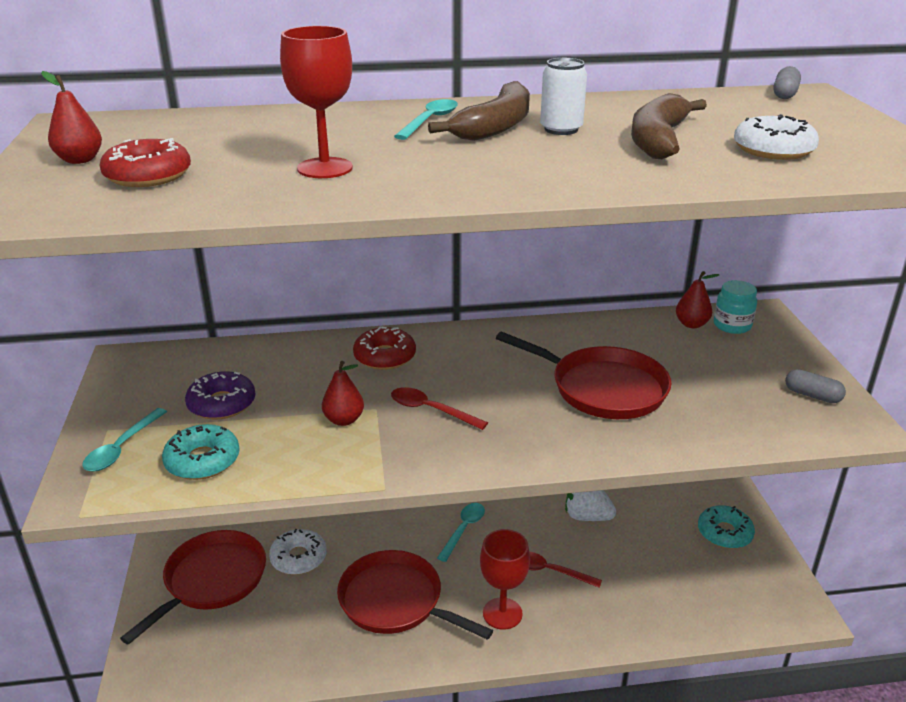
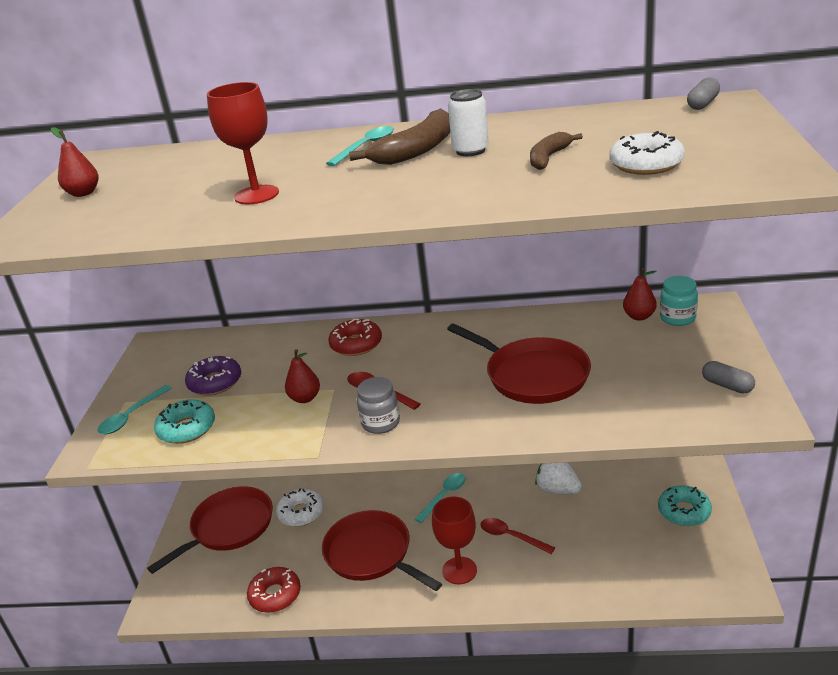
camera: 15 degrees right, 0 degrees up
(148, 175) = (124, 205): red donut -> red donut (275, 595)
(447, 446) = (380, 423): none -> grey jar
(658, 140) = (548, 158): brown banana -> brown banana, size x0.60

